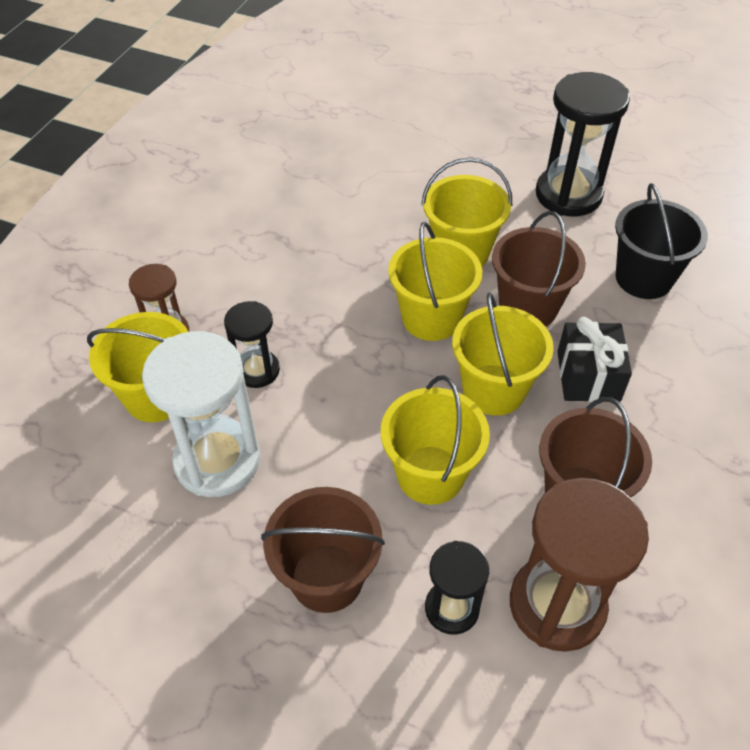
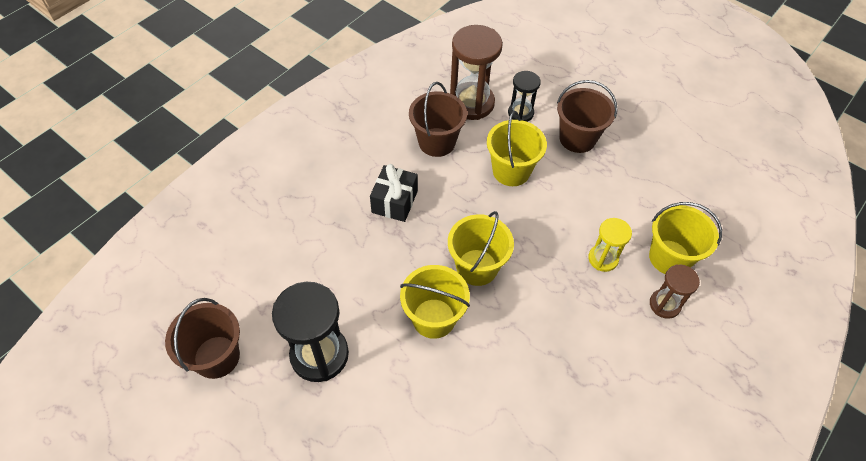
camera: 165 degrees left, 5 degrees up
(217, 460) = (631, 208): white hourglass -> none
(257, 370) = (603, 259): black hourglass -> yellow hourglass
(493, 390) = (456, 208): yellow bucket -> none
(528, 307) = (407, 258): brown bucket -> brown bucket (216, 357)
(643, 278) = (314, 259): black bucket -> none

